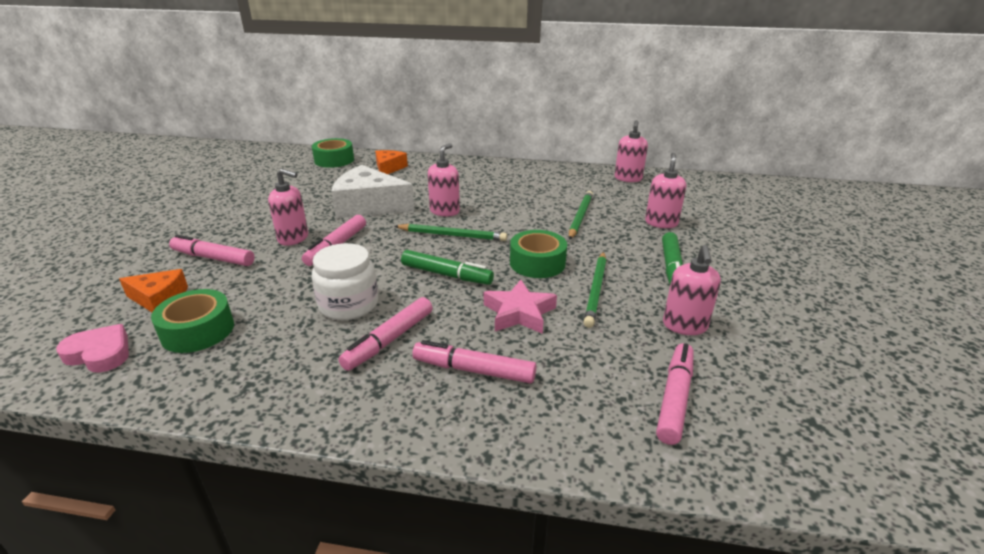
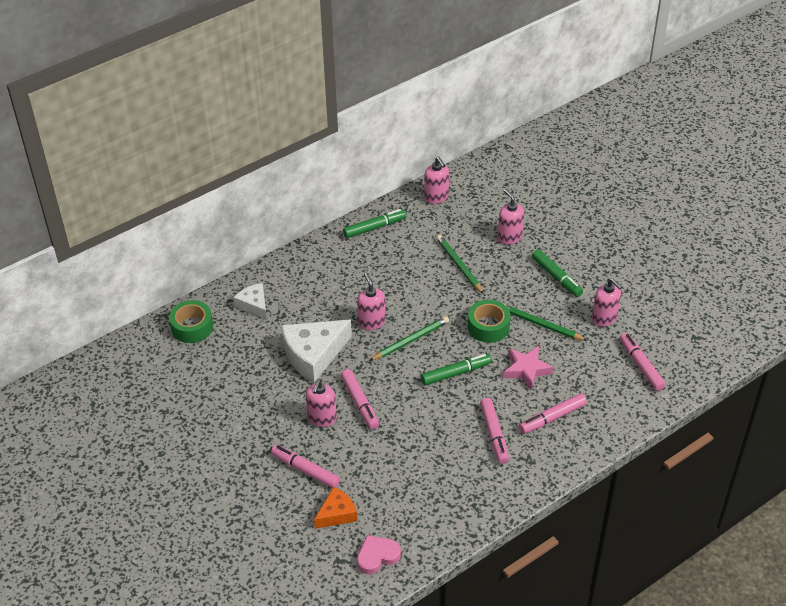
camera: 45 degrees left, 15 degrees up
(198, 331) = (397, 508): green tape -> none
(213, 258) = (305, 470): pink marker -> pink marker turned 60 degrees clockwise
(293, 238) = (322, 418): pink soap dispenser -> pink soap dispenser turned 135 degrees clockwise
(348, 305) = (440, 433): white jar -> none
(389, 168) = (254, 305): orange cheese -> white cheese
(547, 172) = (374, 227): none -> green marker
(596, 290) = (541, 324): green pencil -> green pencil turned 150 degrees clockwise

